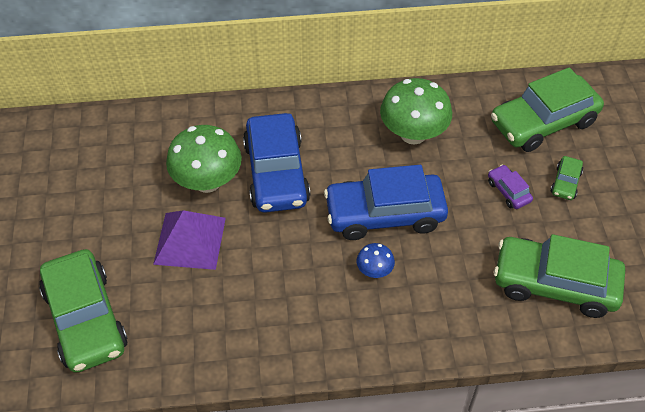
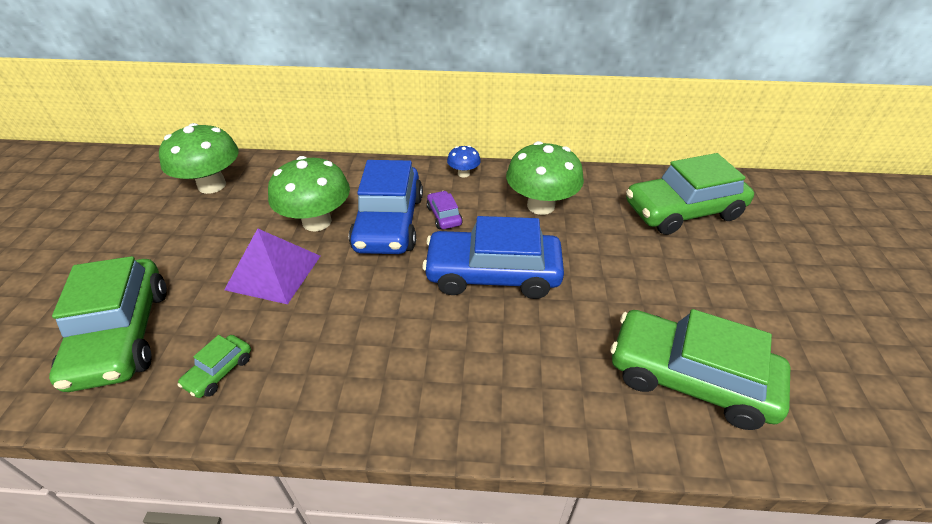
camera: 10 degrees right, 10 degrees down
(84, 153) = (212, 185): none -> green mushroom
(374, 270) = (466, 330): blue mushroom -> blue mushroom (463, 173)
(508, 191) = (638, 269): purple car -> purple car (444, 216)
(565, 182) = (706, 269): green car -> green car (219, 371)

